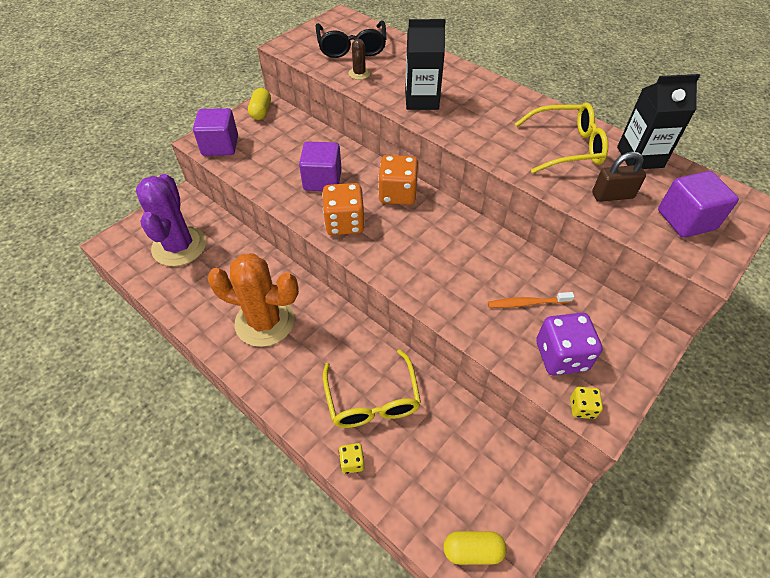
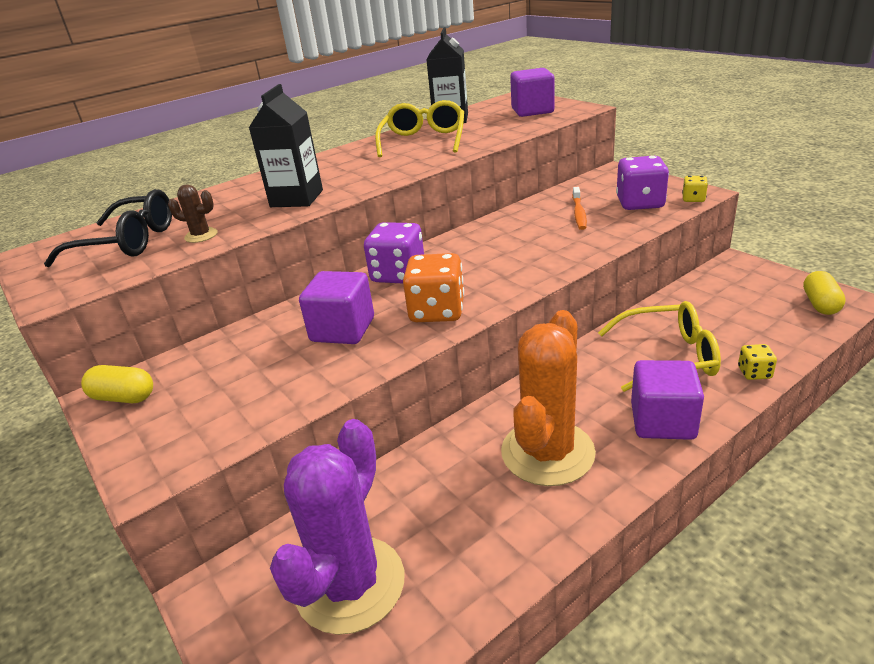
camera: 75 degrees left, 20 degrees down
(179, 246) = (350, 584): purple cactus -> purple cactus turned 75 degrees counterclockwise
(220, 146) = (184, 444): purple cube -> purple cube (662, 421)
(397, 194) = (398, 274): orange dice -> purple dice
(612, 195) = (497, 128): brown padlock -> none

